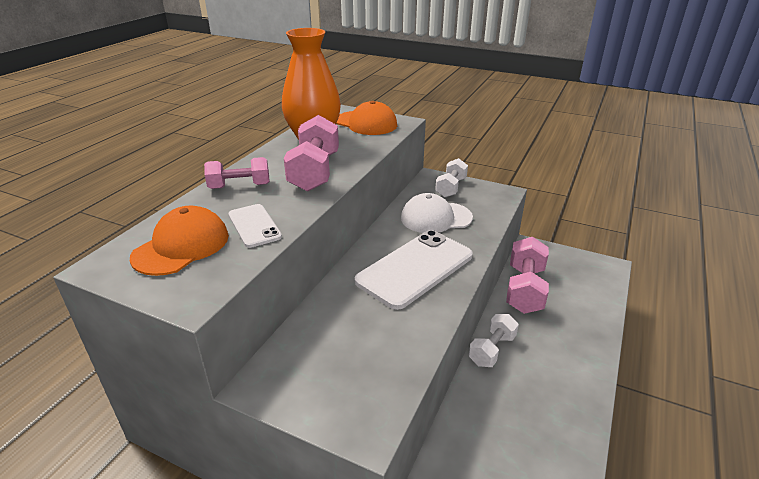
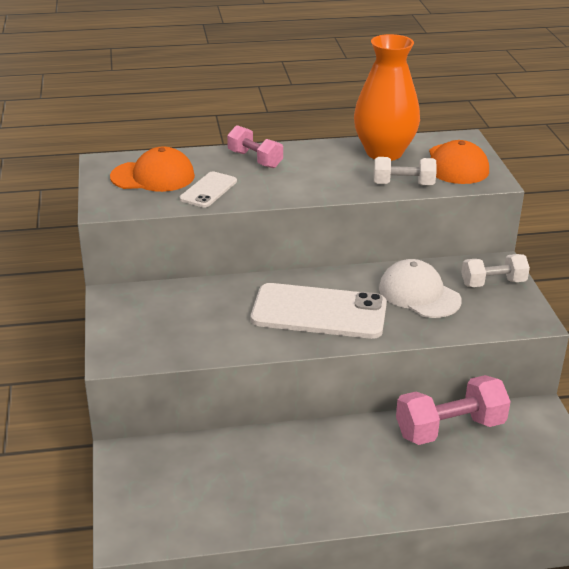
camera: 55 degrees right, 0 degrees up
(314, 172) = (321, 179): pink dumbbell -> none
(492, 350) = (328, 434): white dumbbell -> white dumbbell (403, 184)

